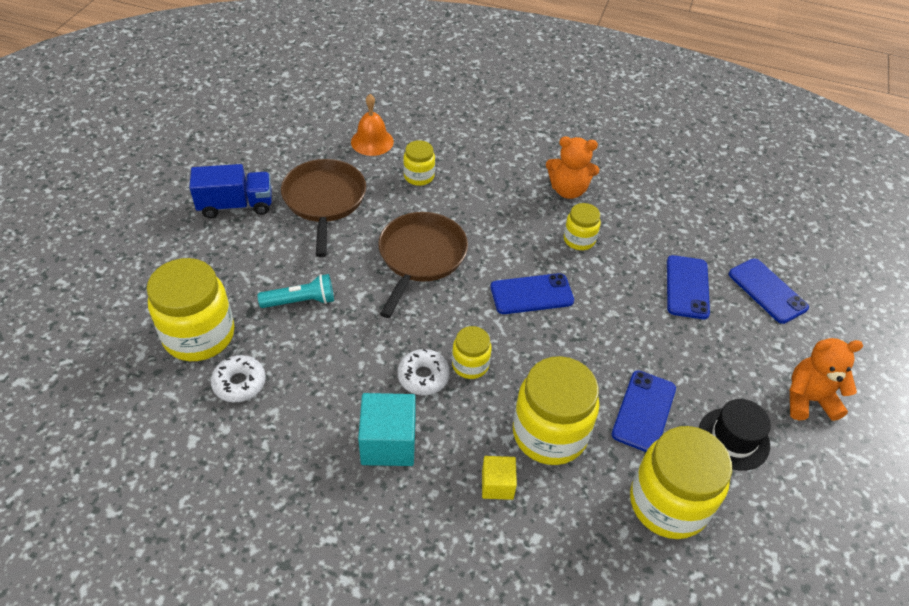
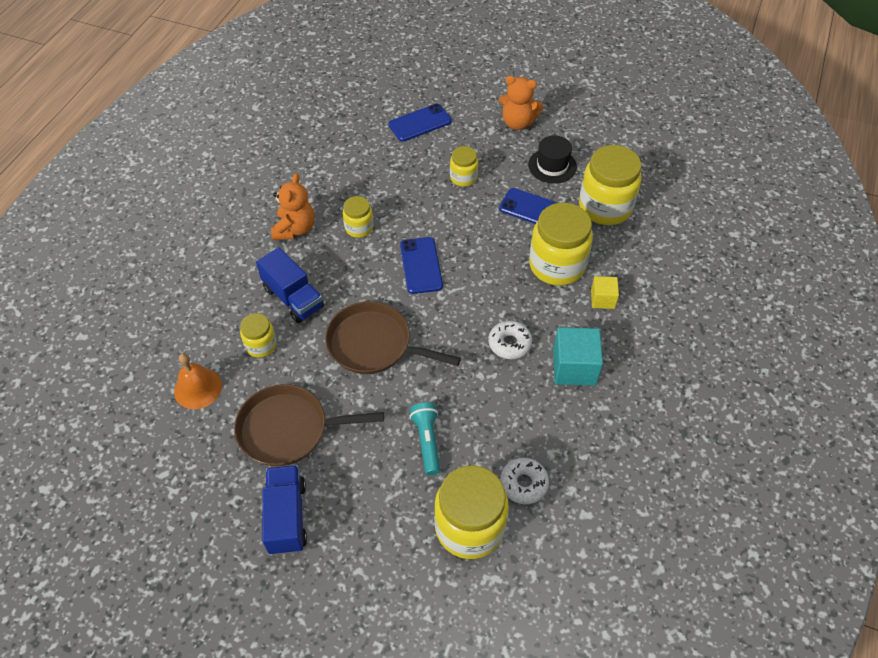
camera: 85 degrees left, 5 degrees up
(470, 365) = (496, 311): yellow jar -> yellow jar (463, 177)
(477, 194) = (293, 298): none -> blue truck
(687, 287) = (415, 167): blue phone -> none
(808, 399) = (517, 122): orange teddy bear -> orange teddy bear turned 75 degrees counterclockwise

